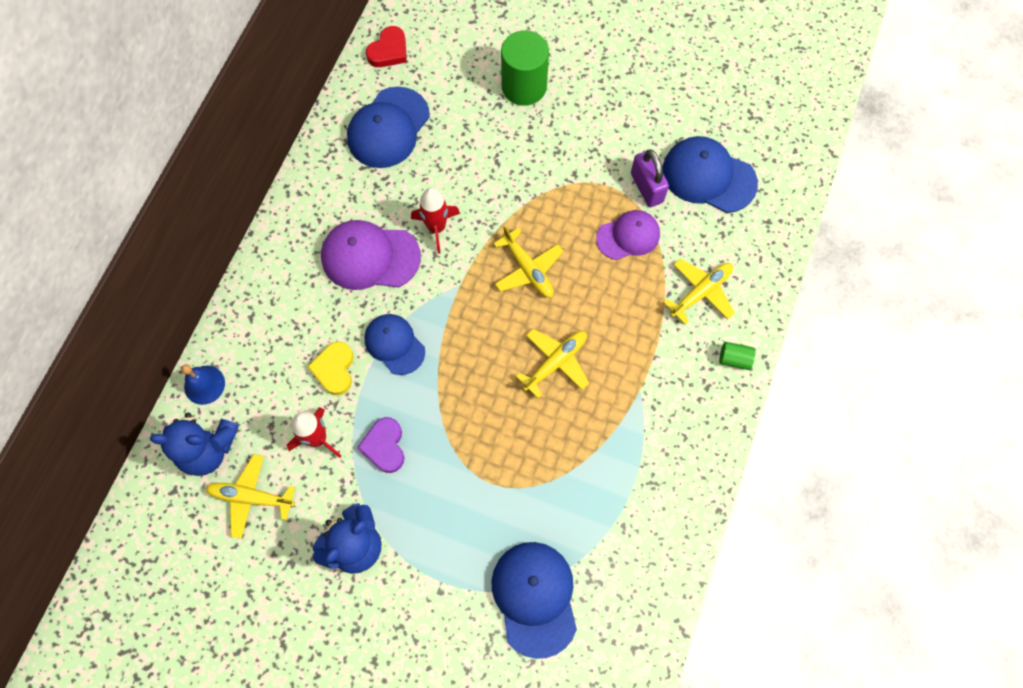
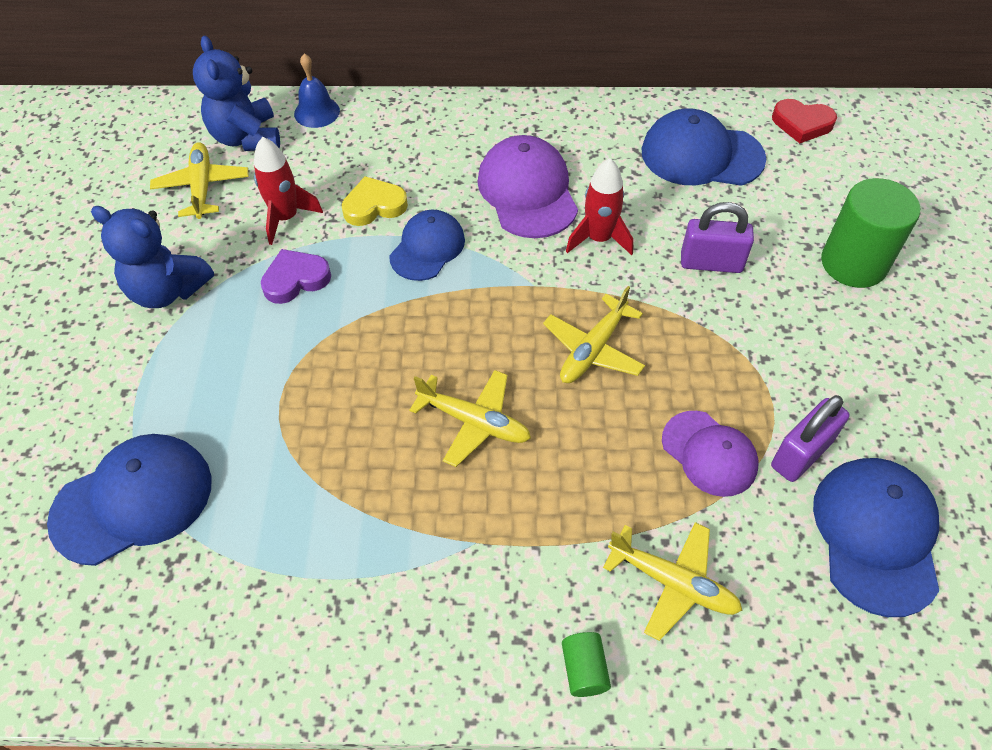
camera: 70 degrees right, 15 degrees down
(488, 168) = (711, 263): none -> purple padlock

